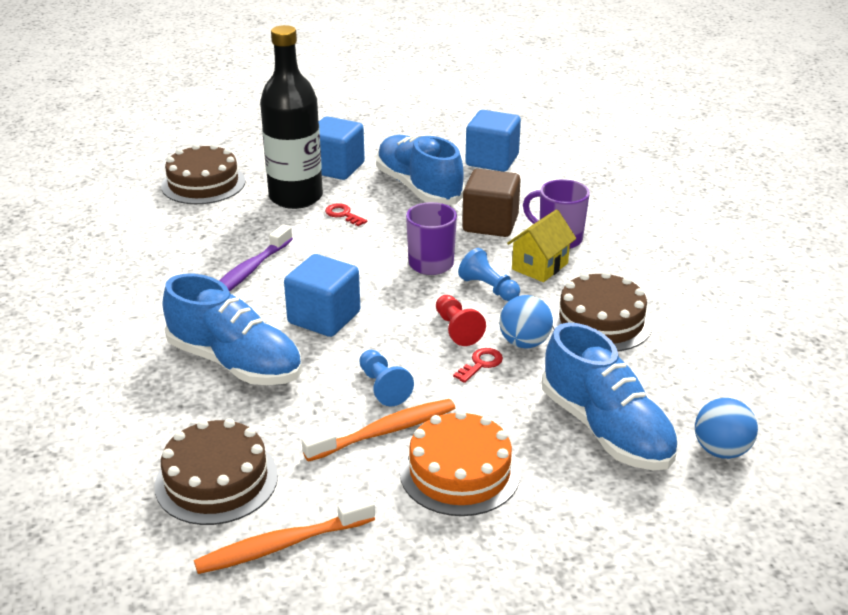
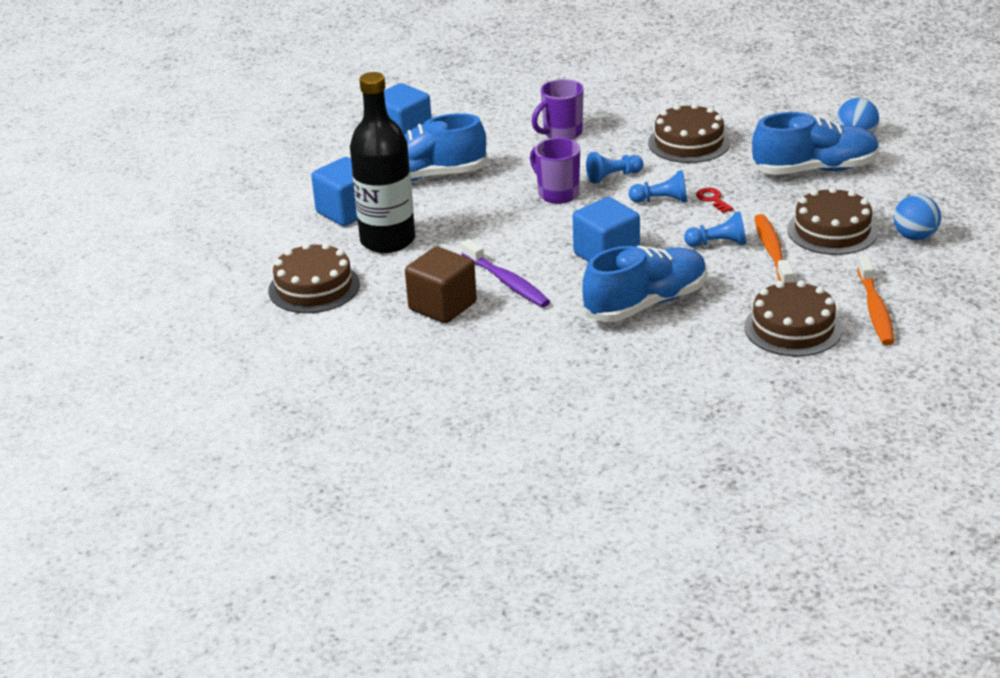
camera: 65 degrees left, 0 degrees up
(343, 214) = (441, 221): red key -> none
(457, 329) = (661, 200): red pawn -> blue pawn
(459, 472) = (832, 231): orange cake -> brown cake
(490, 224) = (514, 157): brown cube -> brown cube (442, 306)
(524, 343) = (697, 177): blue ball -> blue ball (915, 237)
(540, 266) = (596, 150): yellow house -> none

